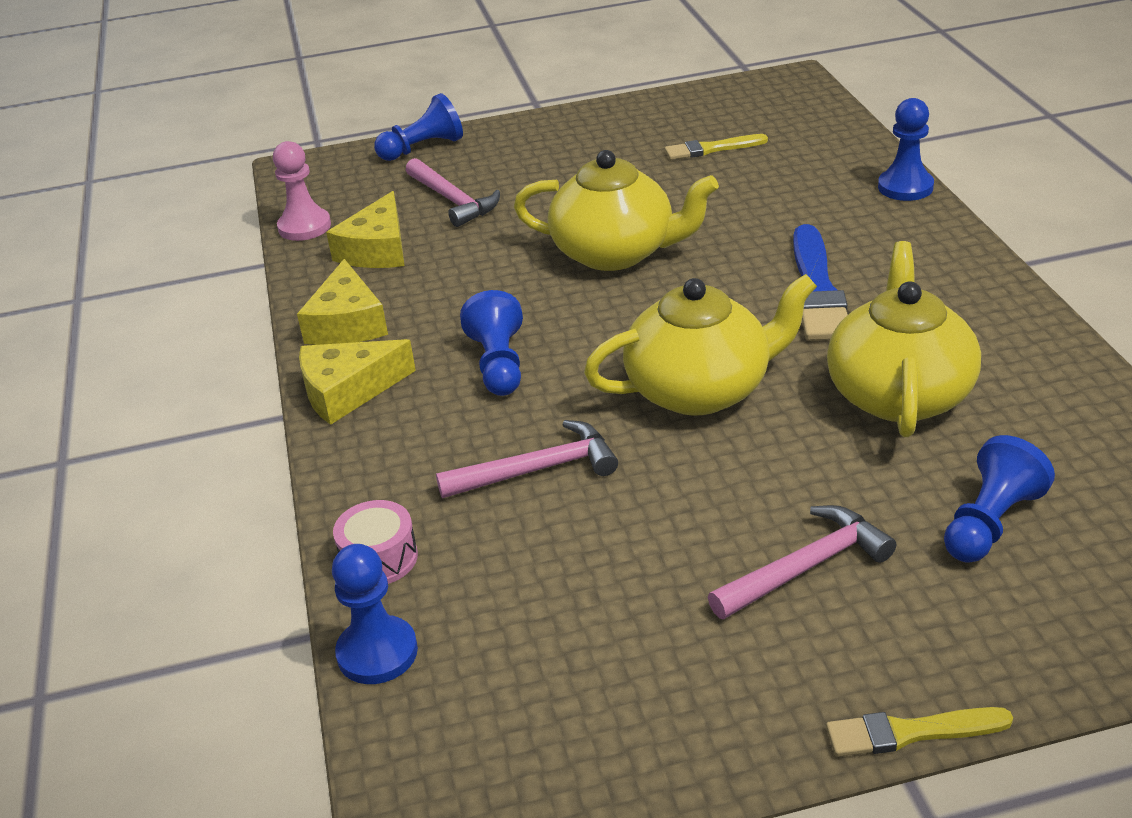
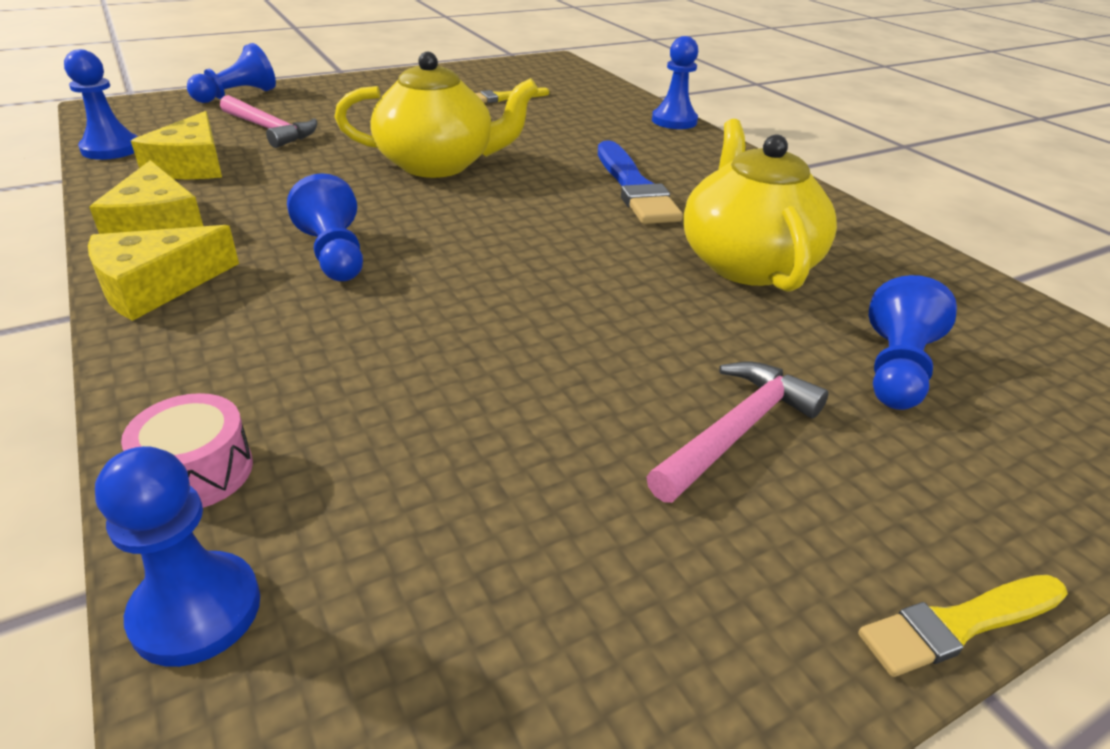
camera: 20 degrees left, 0 degrees up
(304, 227) = (111, 149): pink pawn -> blue pawn
(537, 469) = (396, 352): pink hammer -> none
(700, 390) = (555, 267): yellow teapot -> none

